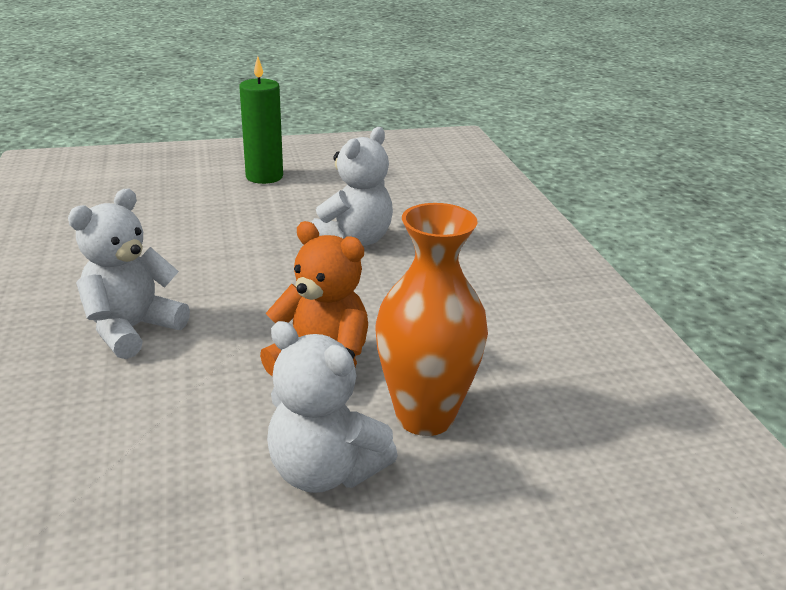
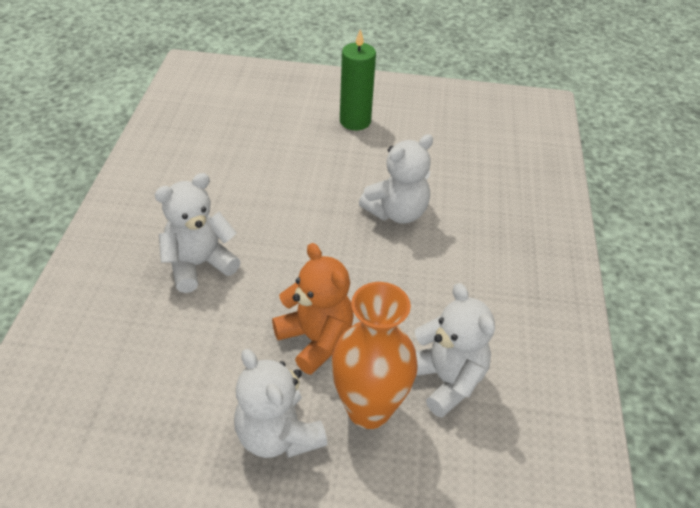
camera: 20 degrees right, 15 degrees up
(497, 368) = (446, 380): none -> white teddy bear

